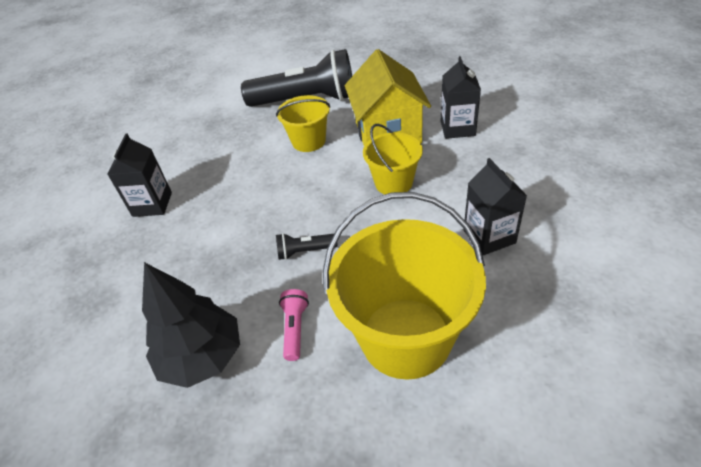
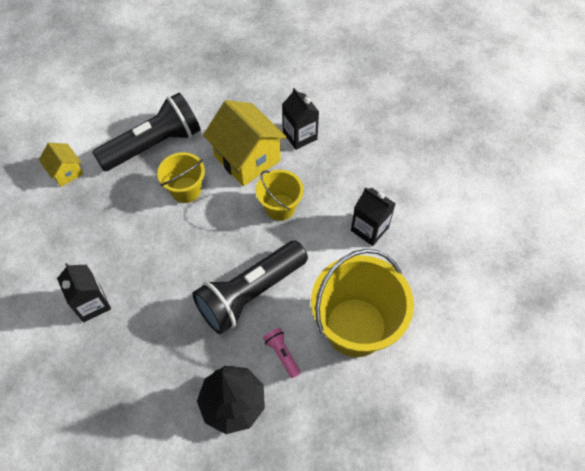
camera: 35 degrees left, 15 degrees up
(218, 101) = (66, 172): none -> yellow house
(305, 251) = (250, 293): black flashlight -> black flashlight, size x2.48

